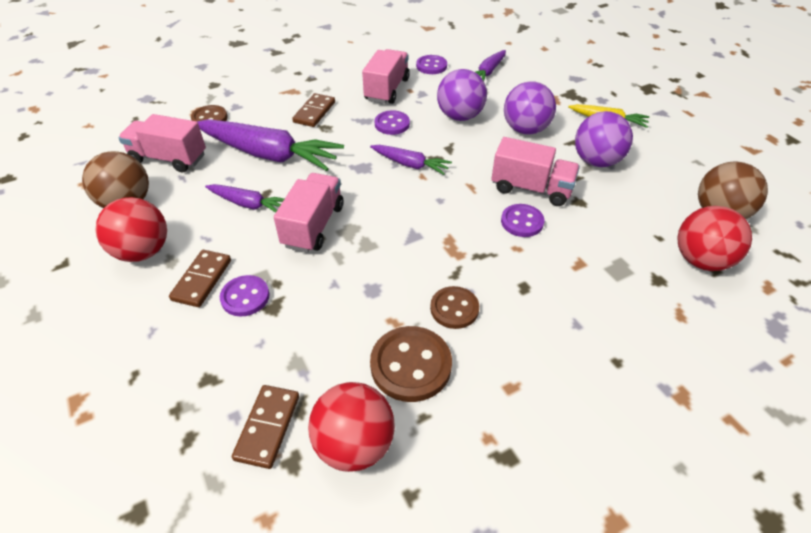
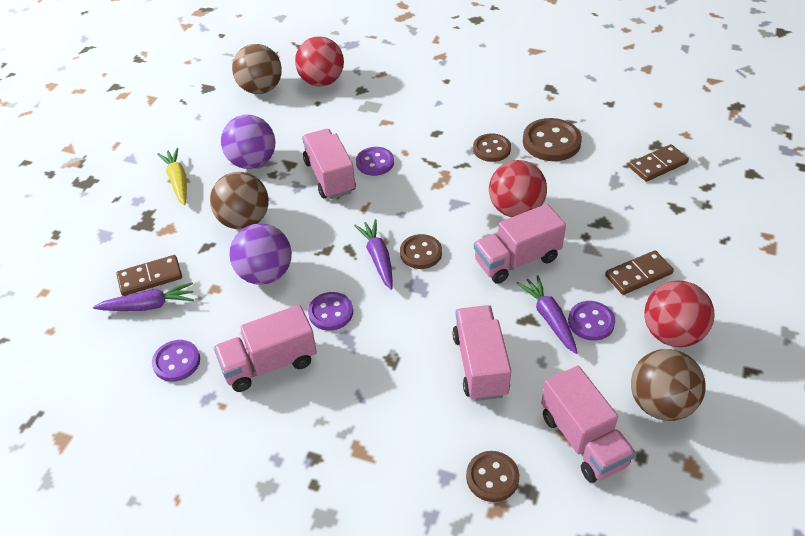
camera: 130 degrees left, 0 degrees up
(245, 297) = (615, 241): purple button -> purple button (591, 322)
(268, 154) = (480, 365): purple carrot -> pink truck
(314, 112) = (377, 390): brown domino -> brown domino (150, 277)
(354, 444) = (617, 132): red ball -> red ball (515, 209)
(388, 185) = (421, 253): none -> brown button
(525, 129) = (244, 221): purple ball -> brown ball

